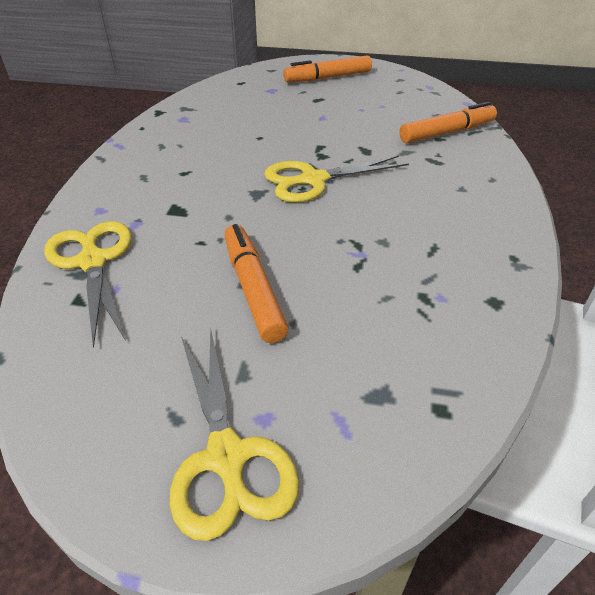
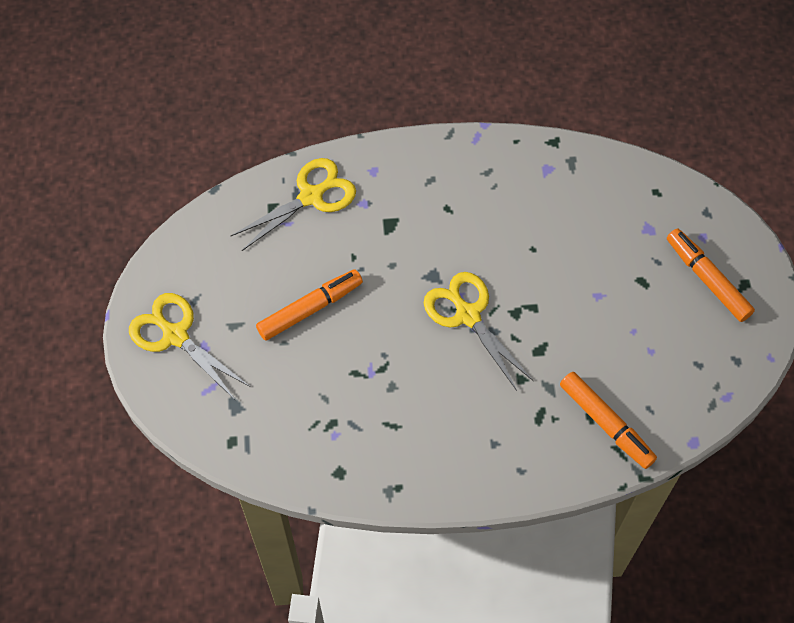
camera: 75 degrees right, 20 degrees up
(227, 457) = (175, 335): yellow scissors -> yellow scissors turned 75 degrees clockwise

